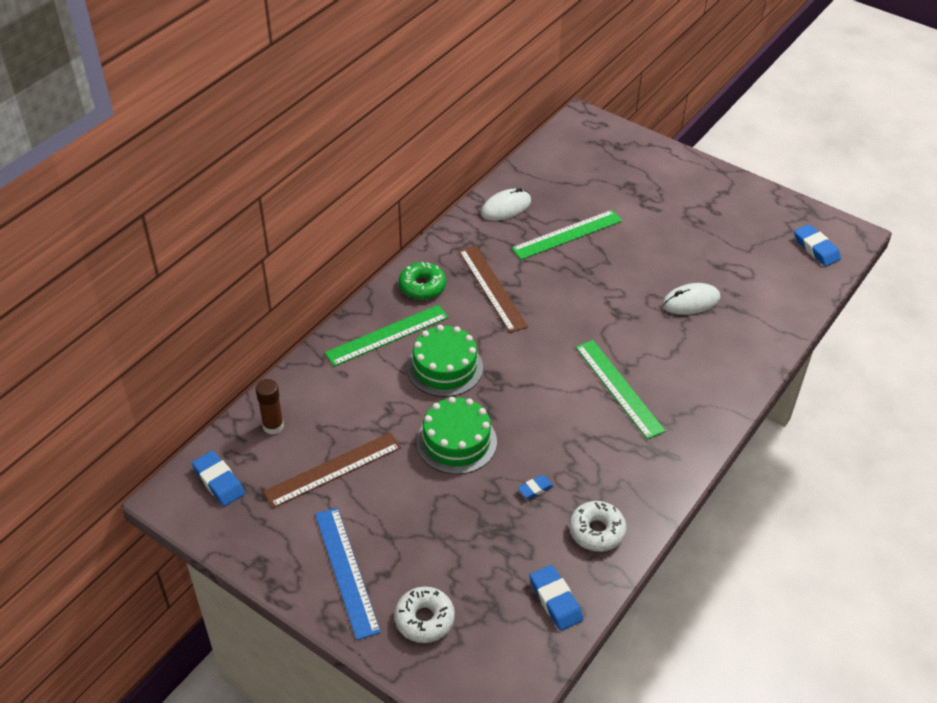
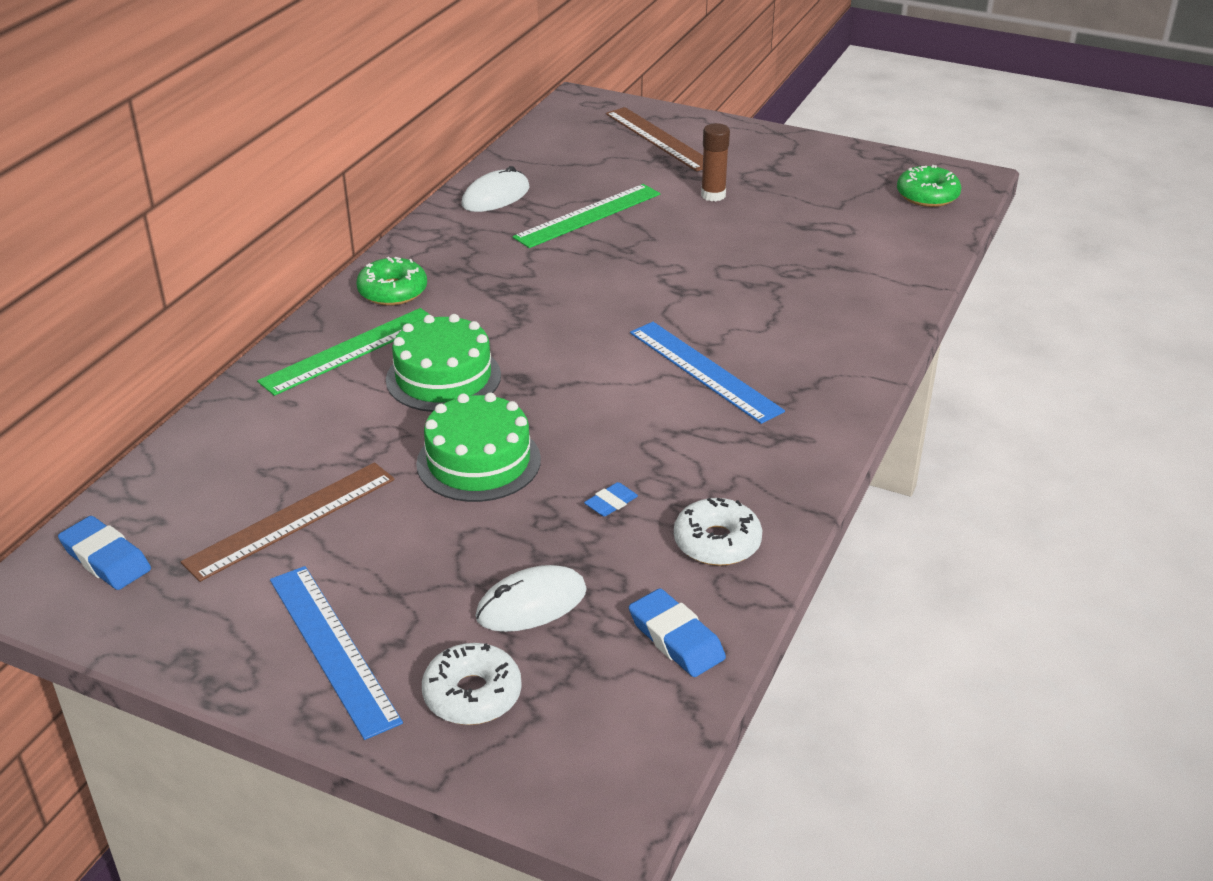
camera: 10 degrees left, 10 degrees down
(273, 426) = (188, 478): brown glue stick -> brown glue stick (713, 195)
(492, 288) = (495, 282): brown ruler -> brown ruler (659, 139)
(619, 388) = (704, 371): green ruler -> blue ruler
(691, 301) = (778, 267): white mouse -> white mouse (531, 604)
(816, 248) = (927, 195): blue eraser -> green donut

